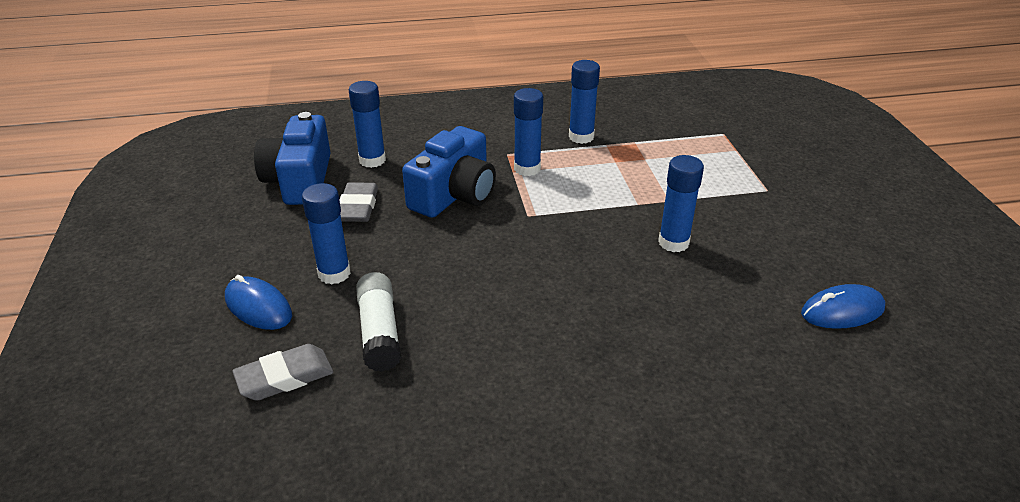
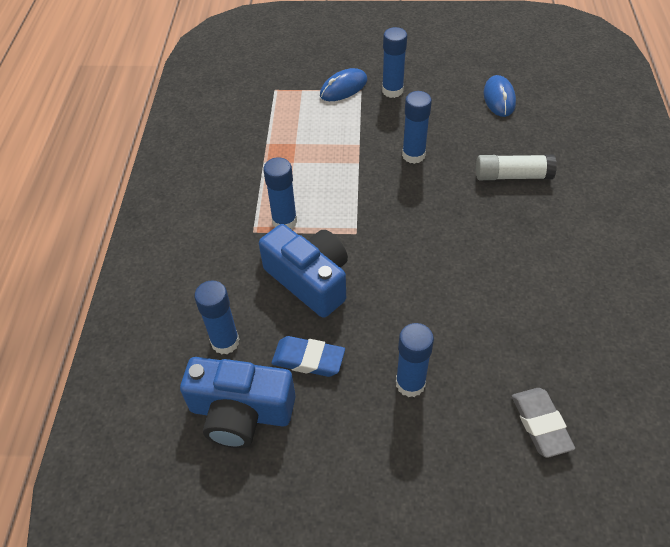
camera: 75 degrees left, 15 degrees up
(258, 307) = (448, 448): blue mouse -> blue mouse (343, 88)
(358, 207) = (308, 359): grey eraser -> blue eraser
(379, 332) = (492, 353): white glue stick -> white glue stick (512, 176)
(581, 137) = (245, 175): blue glue stick -> blue glue stick (392, 91)

